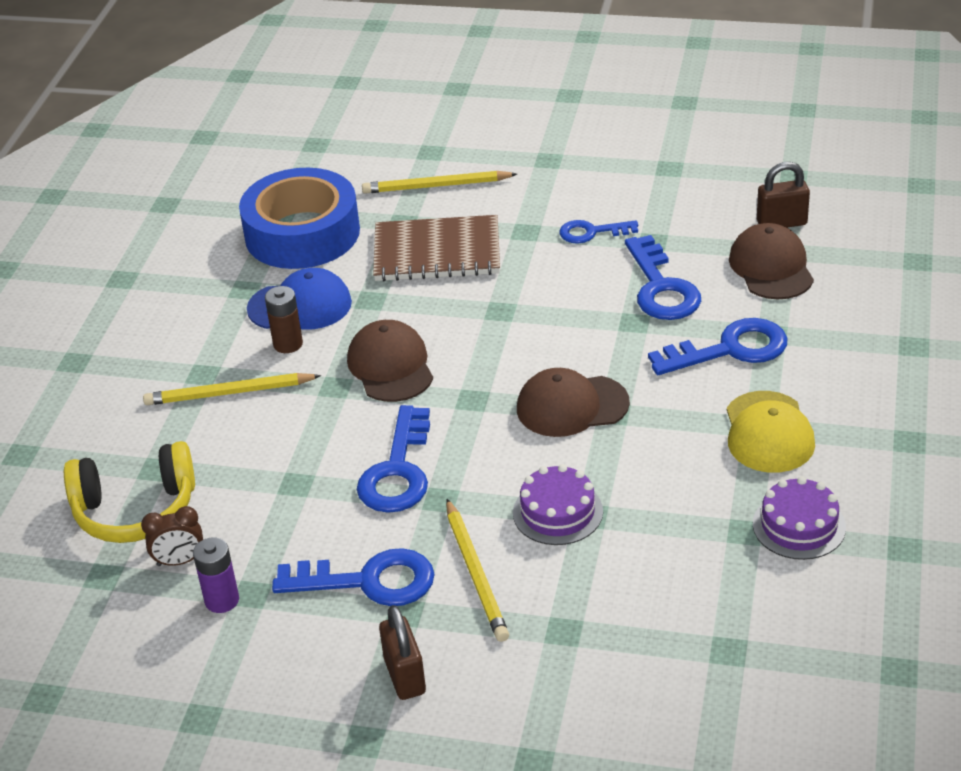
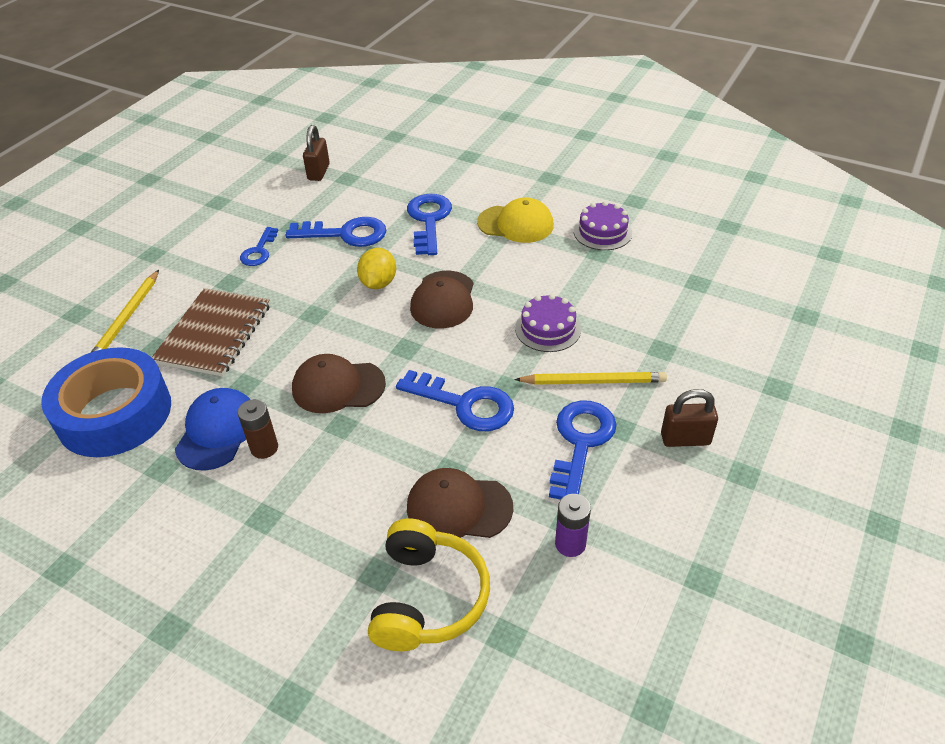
camera: 75 degrees left, 5 degrees up
(179, 561) = (510, 570): brown clock -> none
(229, 393) = (304, 501): yellow pencil -> none
(578, 344) = (378, 283): none -> yellow lemon
(771, 267) = (360, 186): brown cap -> brown cap (459, 507)

